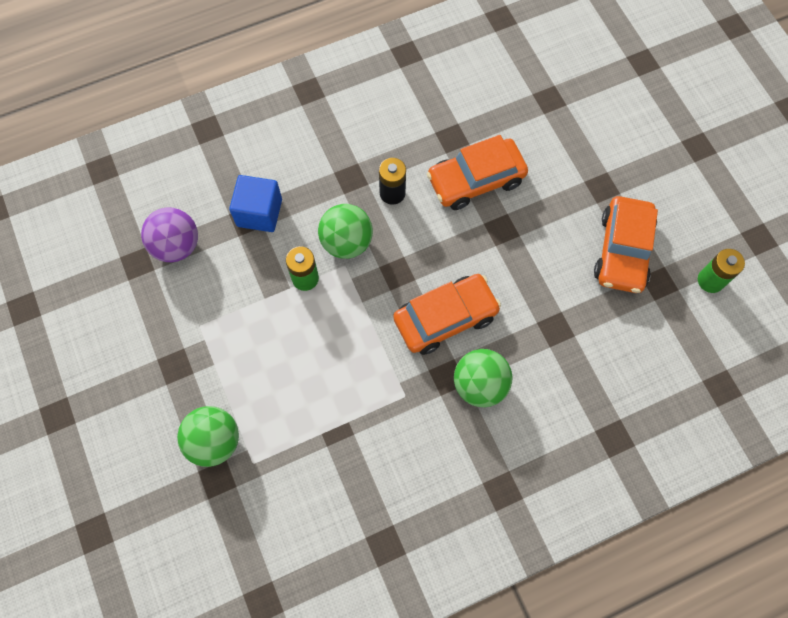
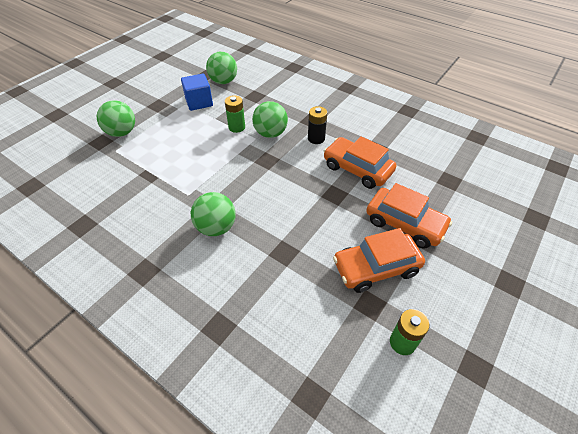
camera: 60 degrees right, 20 degrees down
(176, 245) = (223, 81): purple ball -> green ball
(259, 212) = (262, 98): blue cube -> blue cube (199, 102)
(445, 318) = (252, 192): orange car -> orange car (404, 224)

